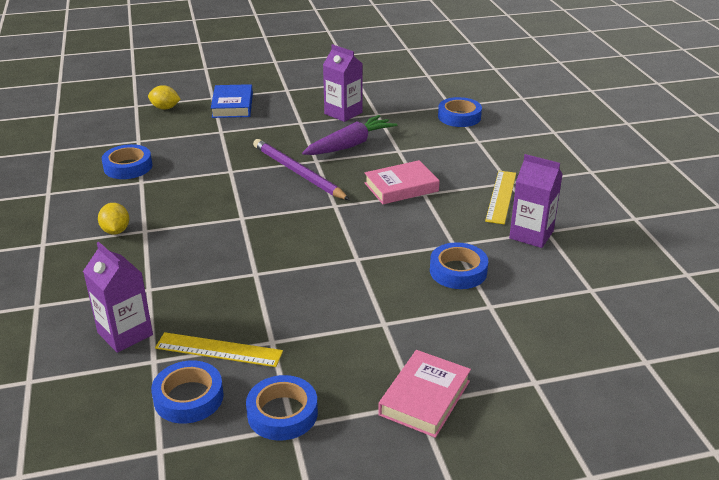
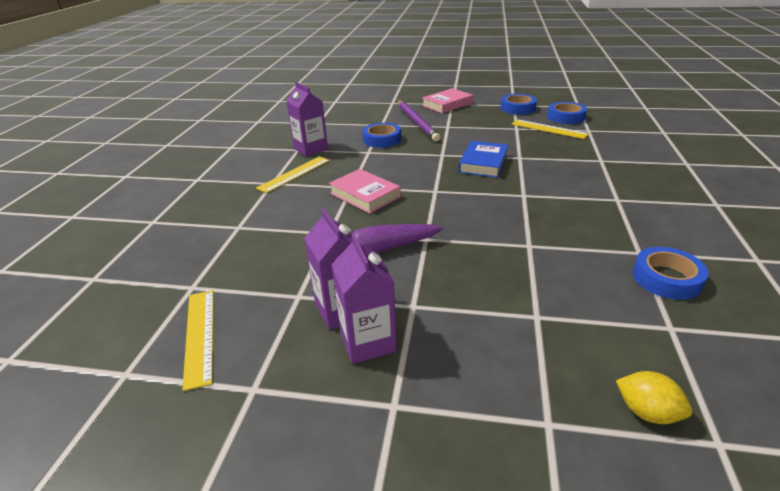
camera: 155 degrees left, 0 degrees up
(116, 231) = (646, 203): yellow lemon -> none
(125, 334) = (611, 142): purple carton -> purple carton (368, 342)
(232, 105) = (510, 381): blue book -> blue book (483, 163)
(298, 172) = (453, 228): purple pencil -> purple pencil (417, 122)
(401, 187) = (365, 195): pink book -> pink book turned 45 degrees clockwise
(411, 91) = (200, 335): none -> yellow ruler
(459, 117) = (209, 264): blue tape -> none

